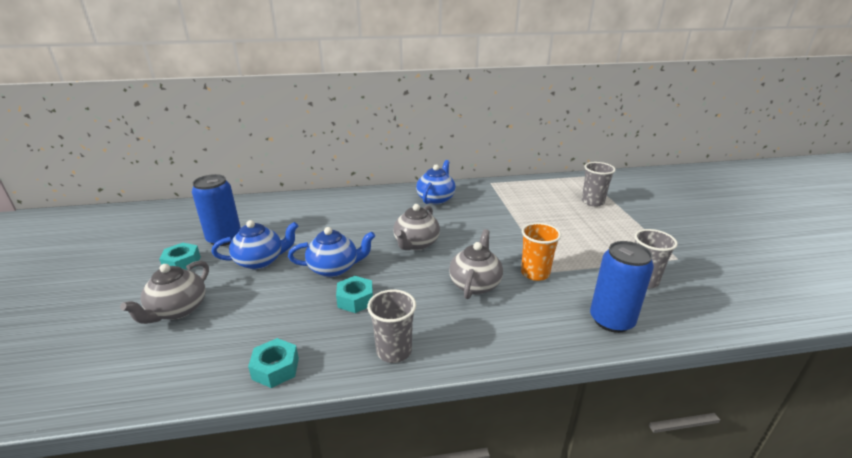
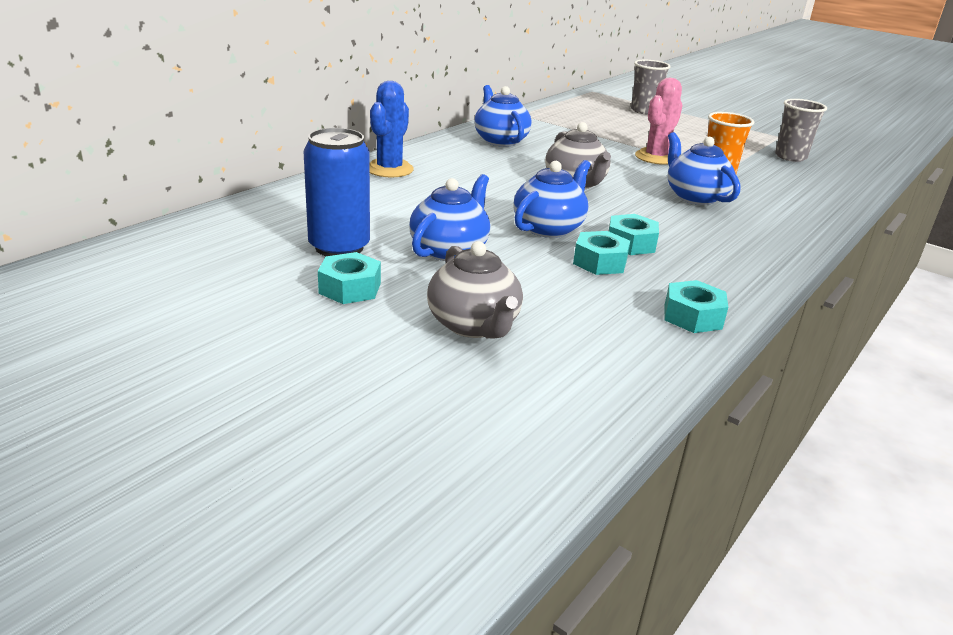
camera: 45 degrees left, 0 degrees up
(311, 304) = (600, 262): none -> turquoise nut
(338, 200) = (389, 169): none -> blue cactus
(394, 351) = (746, 263): grey cup -> none
(475, 284) = (695, 197): grey teapot -> blue teapot
(516, 243) = (656, 157): none -> pink cactus
(611, 320) = (824, 187): blue can -> none

